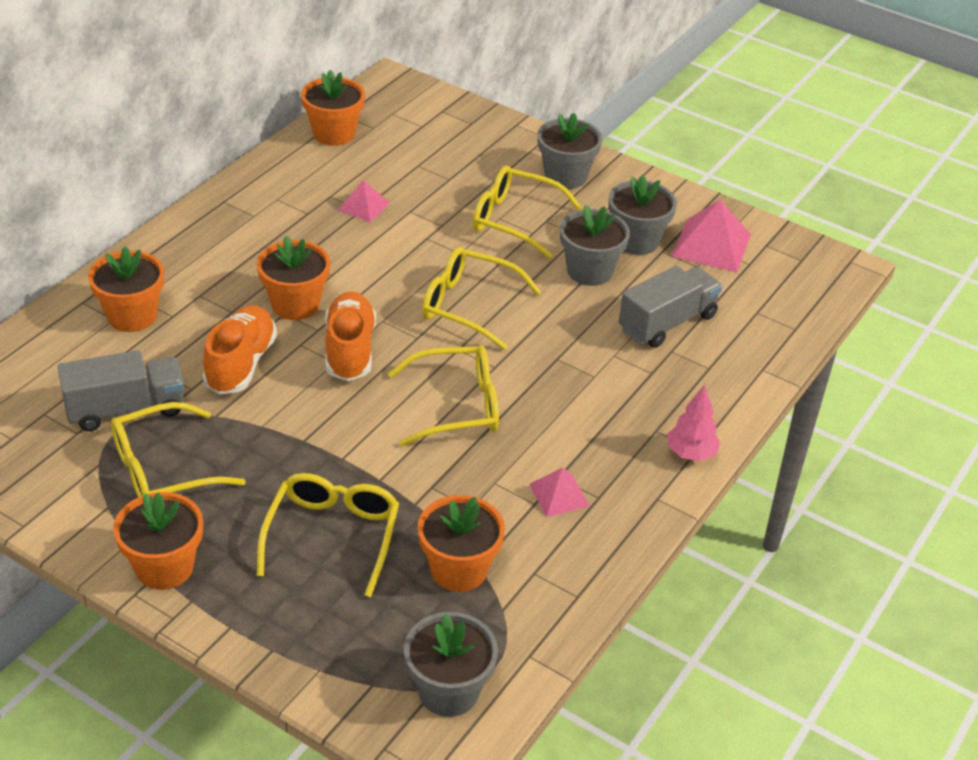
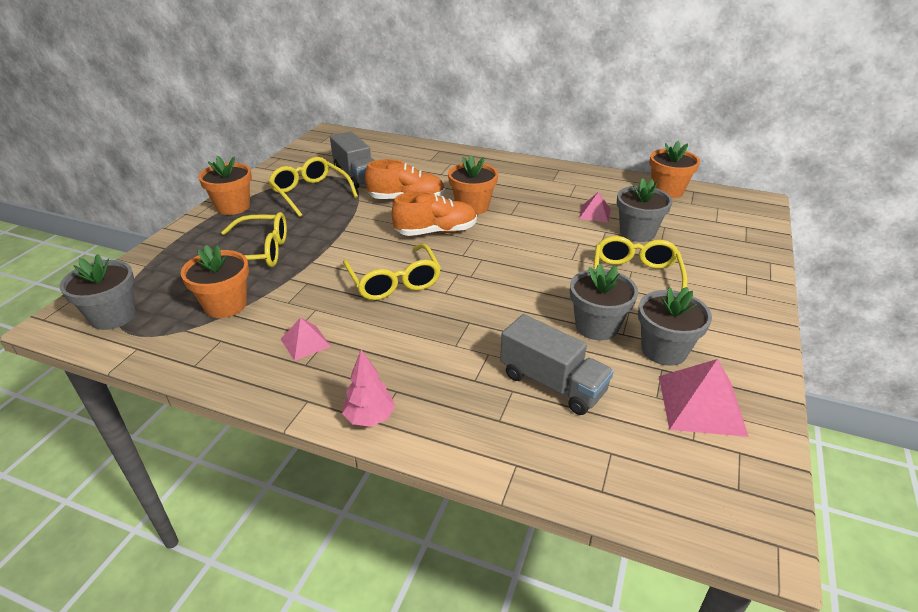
camera: 80 degrees right, 5 degrees down
(132, 316) = (435, 164): orange flower pot -> none
(468, 306) = (510, 271): yellow glasses -> none
(565, 176) = (723, 297): grey flower pot -> grey flower pot (637, 232)

